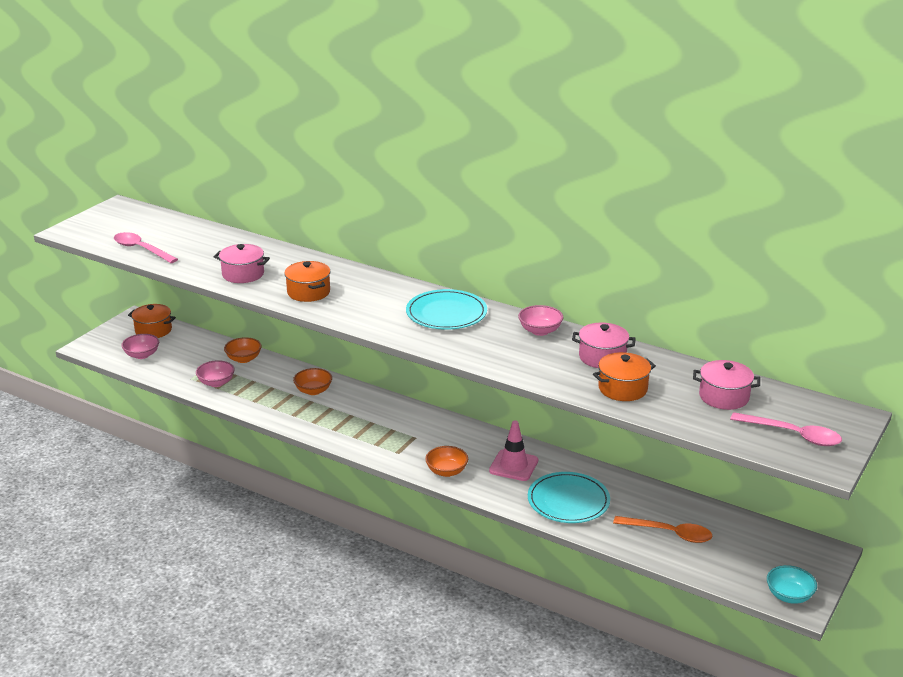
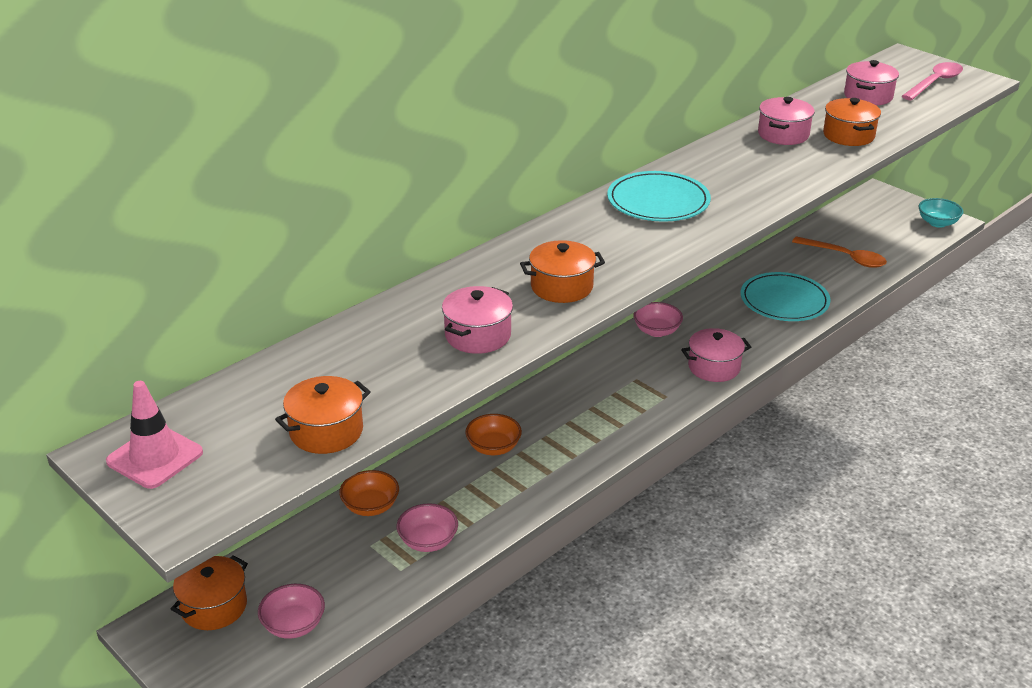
camera: 75 degrees left, 5 degrees up
(141, 249) = (326, 431): pink spoon -> orange pot
(446, 471) = (714, 367): orange bowl -> pink pot
(513, 466) = (713, 322): pink traffic cone -> pink traffic cone (155, 457)
(540, 331) = (718, 156): pink bowl -> pink bowl (656, 331)
(669, 533) = (845, 257): orange spoon -> orange spoon turned 90 degrees clockwise

